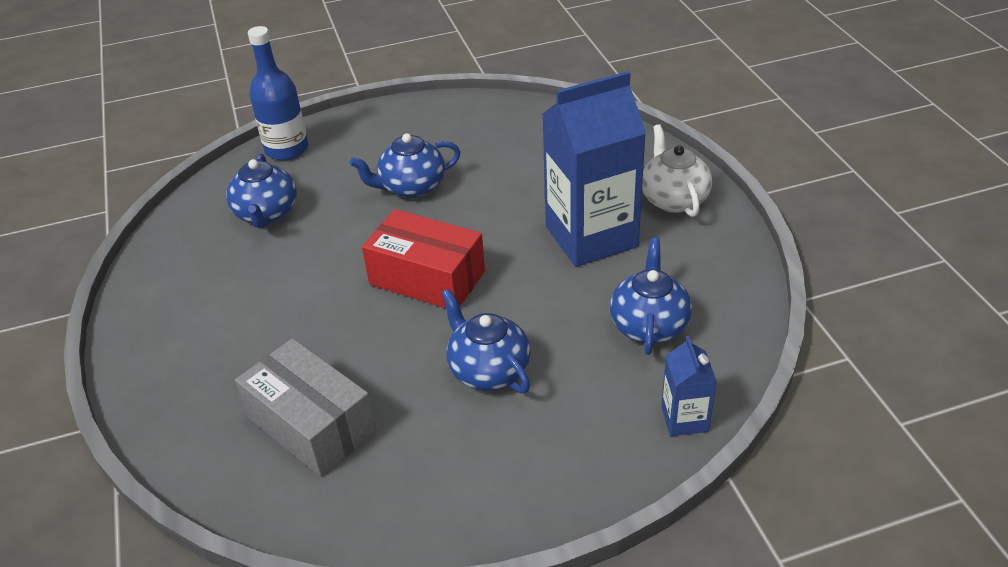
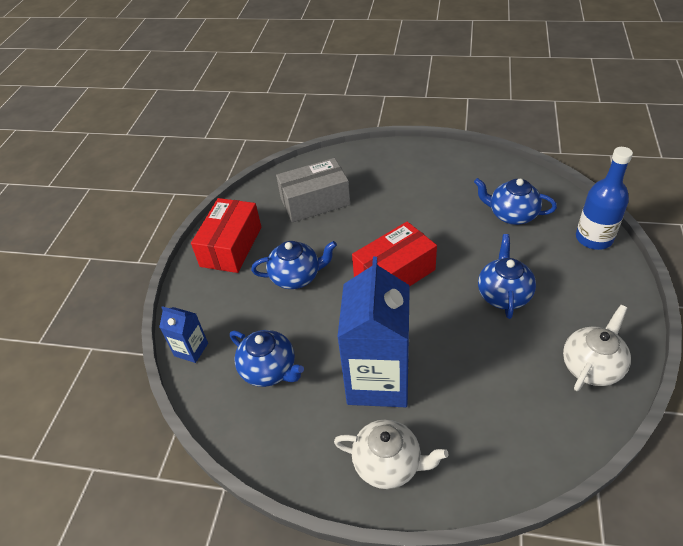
camera: 120 degrees right, 5 degrees up
(471, 485) = (231, 246): none -> red box
(472, 120) = (591, 366): none -> white teapot

